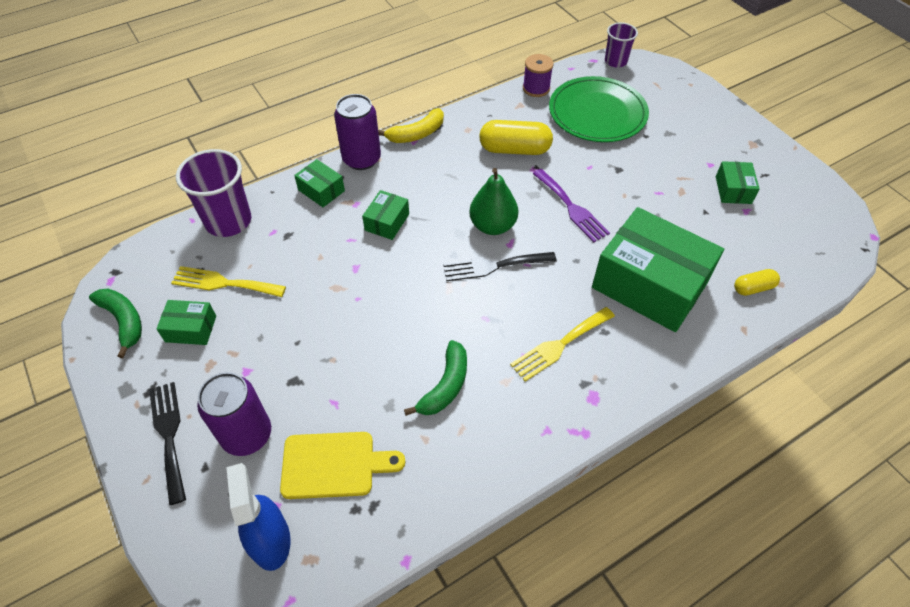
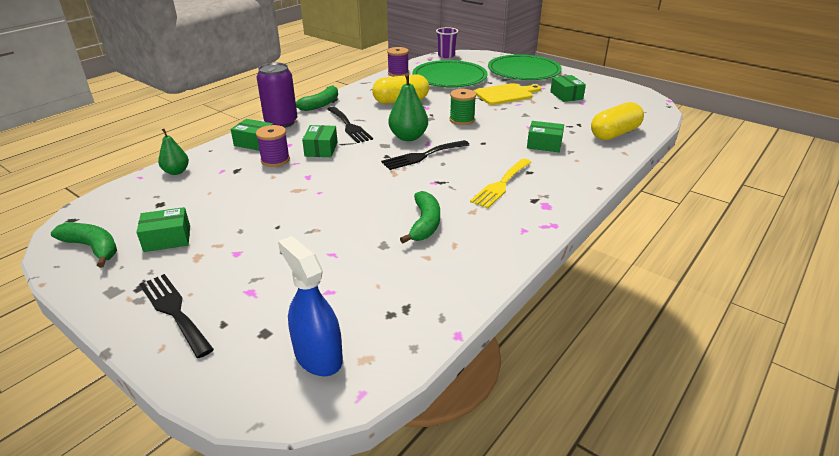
camera: 20 degrees left, 20 degrees down
(223, 283) = (188, 206): yellow fork -> none
(228, 221) = (176, 172): purple cup -> green pear
(247, 435) = (257, 292): purple can -> none
(332, 228) = (275, 160): none -> purple spool
(334, 465) = (354, 291): yellow cutting board -> yellow cutting board (506, 94)
(416, 134) = (319, 105): yellow banana -> green banana
(434, 186) = (349, 126): none -> black fork
(571, 208) = (462, 120): purple fork -> green spool
(649, 284) = (544, 144): green box -> green box, size x0.44
(703, 121) = (523, 71): none -> green plate
(753, 288) = (614, 134): yellow capsule -> yellow capsule, size x1.82

